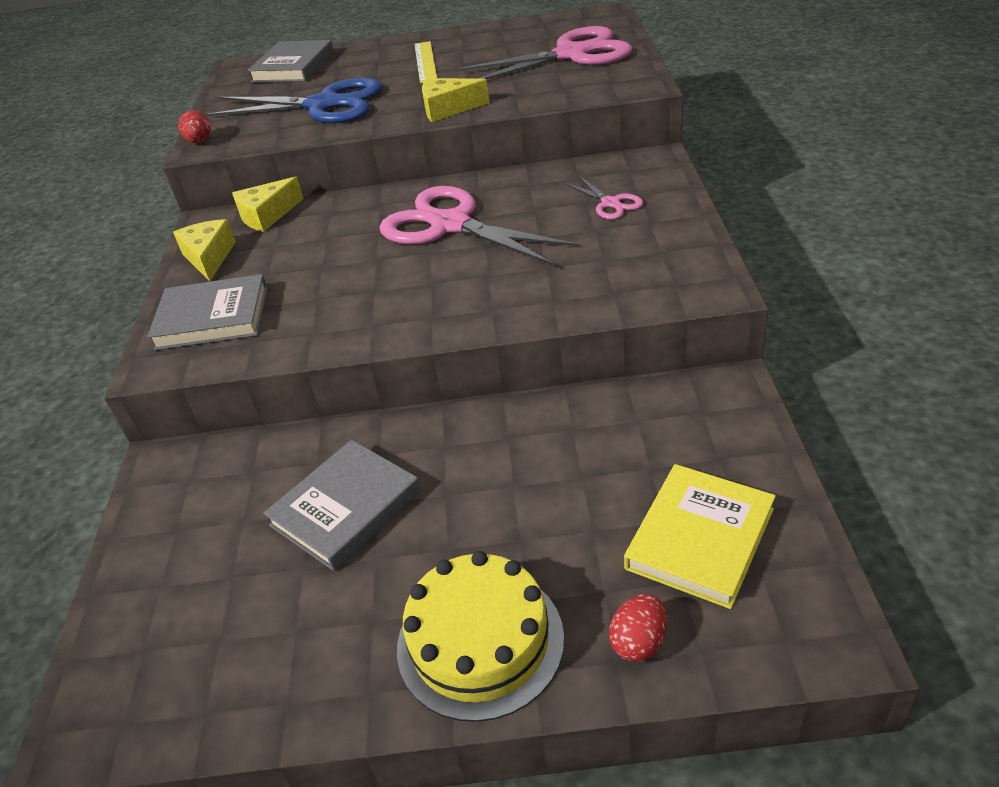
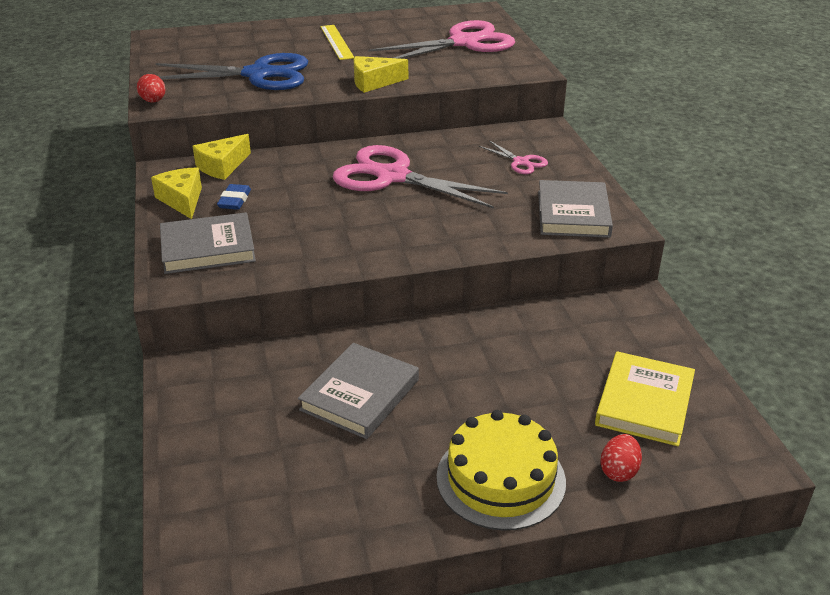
camera: 15 degrees left, 5 degrees down
(264, 258) = (234, 200): none -> blue eraser
(293, 67) = (213, 40): grey book -> grey book (573, 214)

